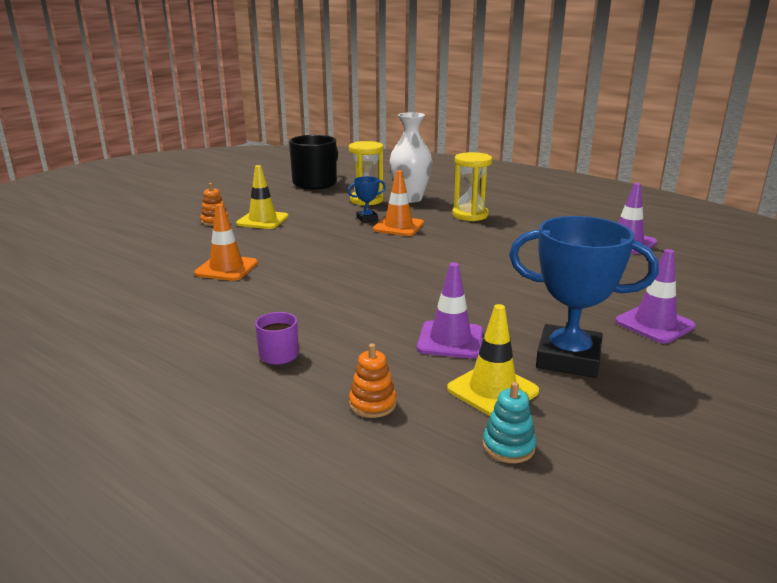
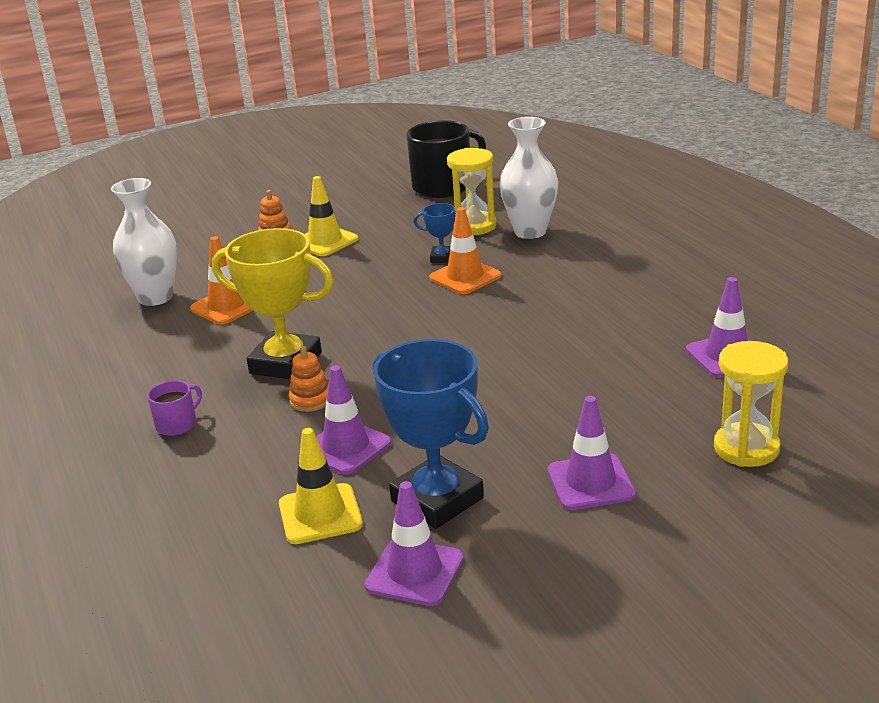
camera: 30 degrees right, 5 degrees up
(150, 272) = (155, 297): none -> white vase
(326, 295) = (286, 363): none -> yellow trophy
(372, 404) = (202, 498): orange stacking toy -> orange stacking toy (311, 400)
(470, 215) = (574, 272): yellow hourglass -> yellow hourglass (746, 448)
(508, 446) = (268, 573): turquoise stacking toy -> none
(623, 411) = (415, 572): none -> purple traffic cone

